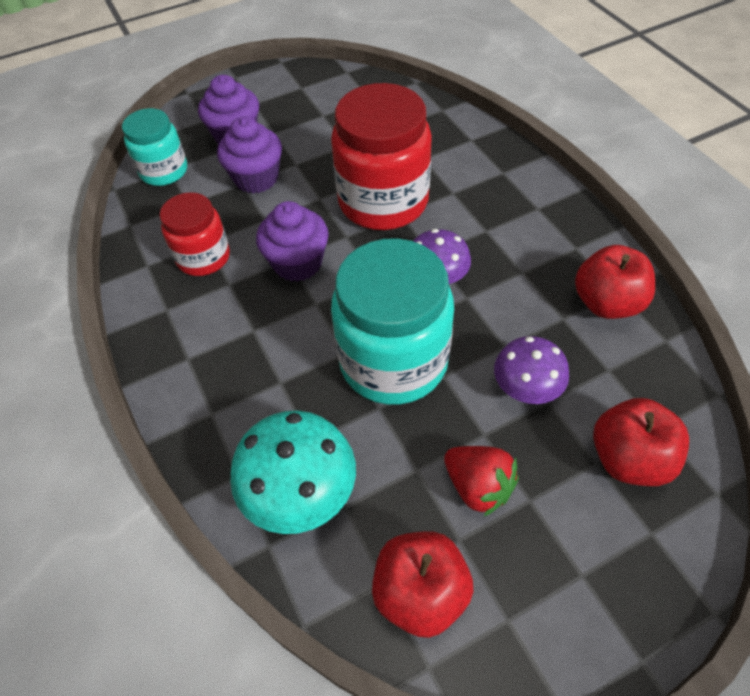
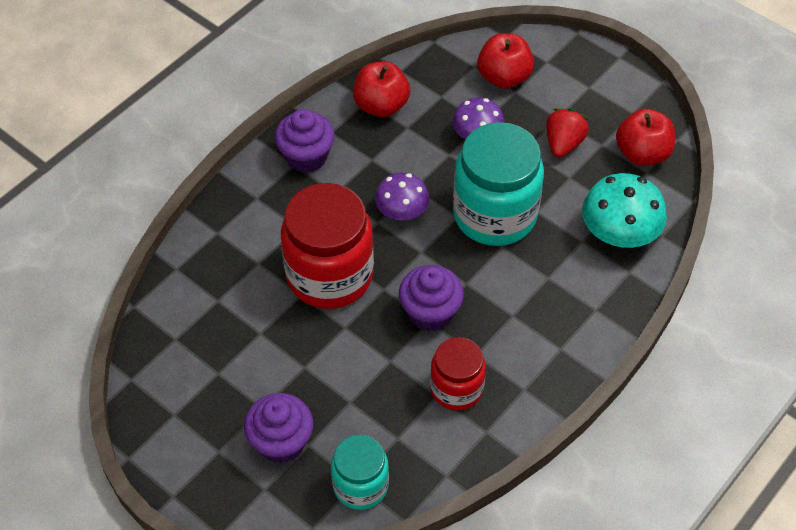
camera: 115 degrees left, 0 degrees up
(256, 178) = (338, 392): purple cupcake -> purple cupcake (306, 157)

